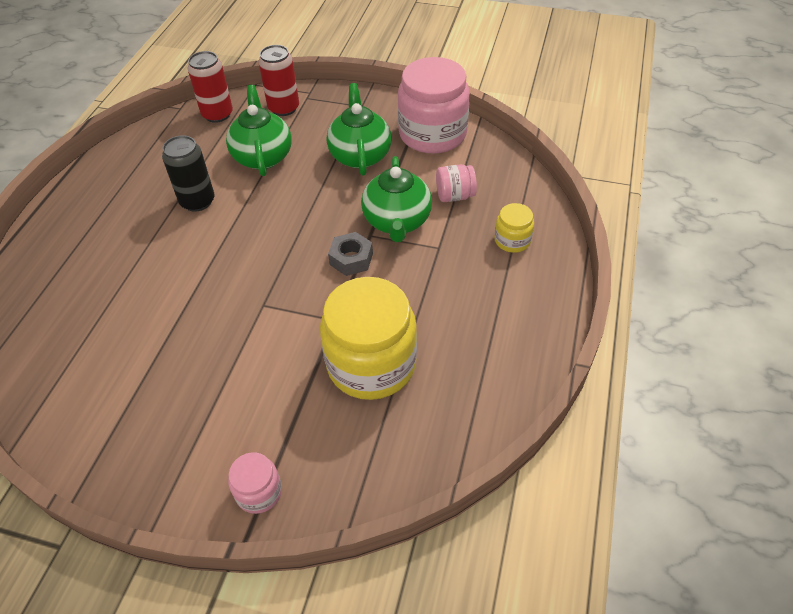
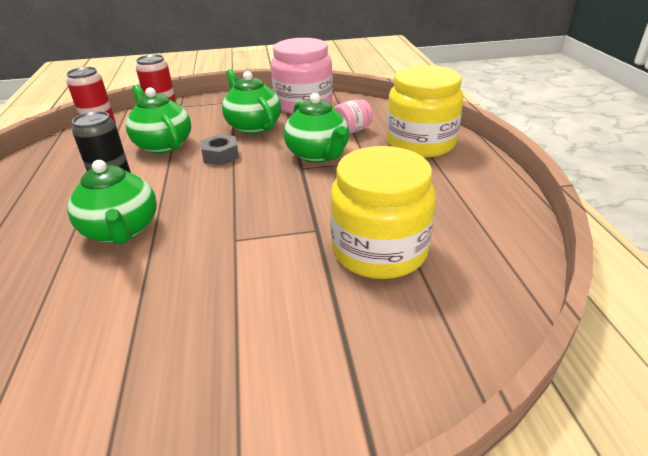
camera: 25 degrees left, 15 degrees down
(182, 260) = (122, 230): none -> green teapot
(259, 492) = (354, 406): pink jar -> none
(351, 259) = (297, 186): grey nut -> grey nut (221, 156)
(512, 240) = (420, 143): yellow jar -> yellow jar, size x2.15

